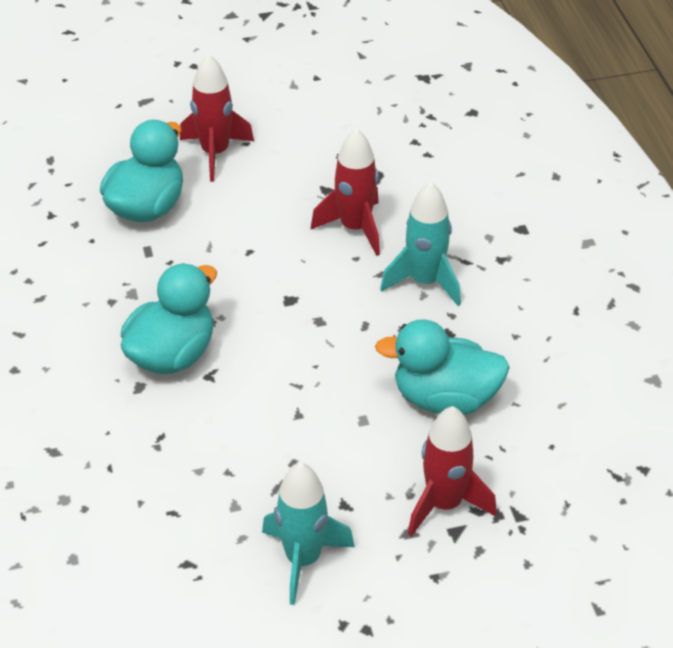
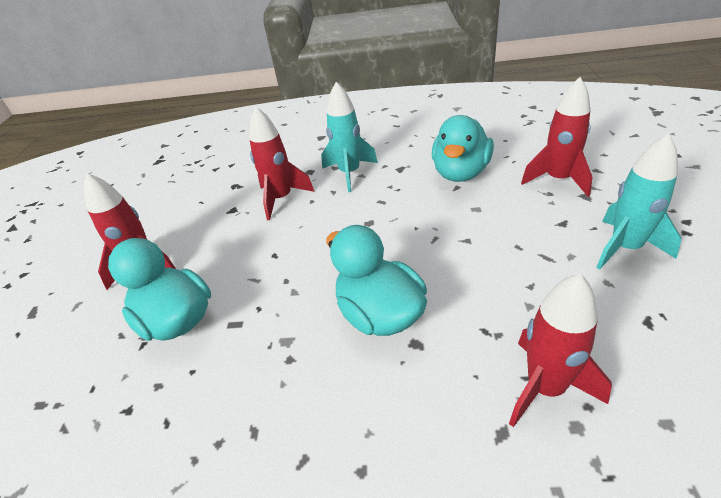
camera: 70 degrees left, 5 degrees down
(99, 479) = (545, 387): none -> red rocket

